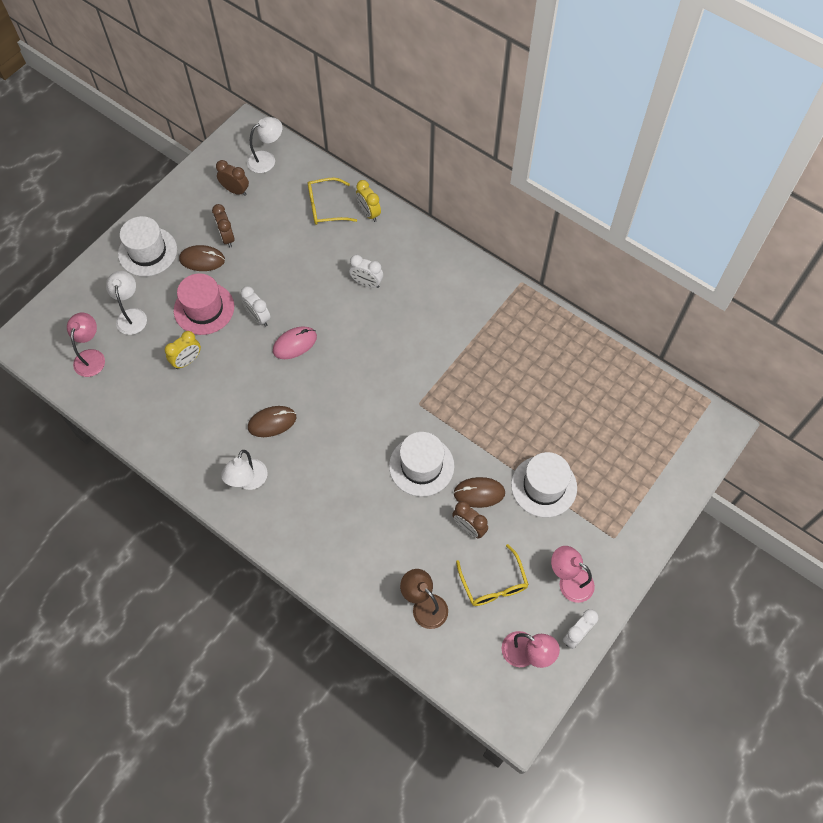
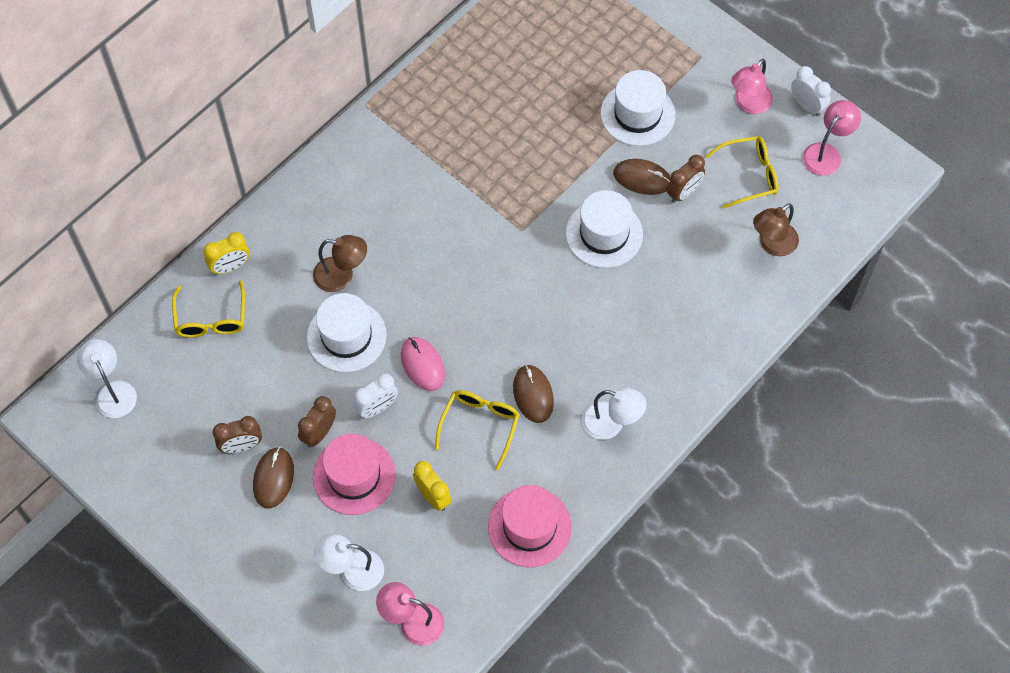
camera: 85 degrees left, 0 degrees up
(147, 252) = (248, 552): white hat -> white hat (346, 336)
(162, 428) = (529, 527): none -> pink hat
(235, 190) = (161, 434): brown clock -> brown clock (319, 433)
(244, 387) = (479, 426): none -> yellow glasses
(367, 283) = (342, 276): white clock -> brown lamp
(479, 493) = (642, 178): brown mouse -> brown mouse turned 75 degrees counterclockwise

